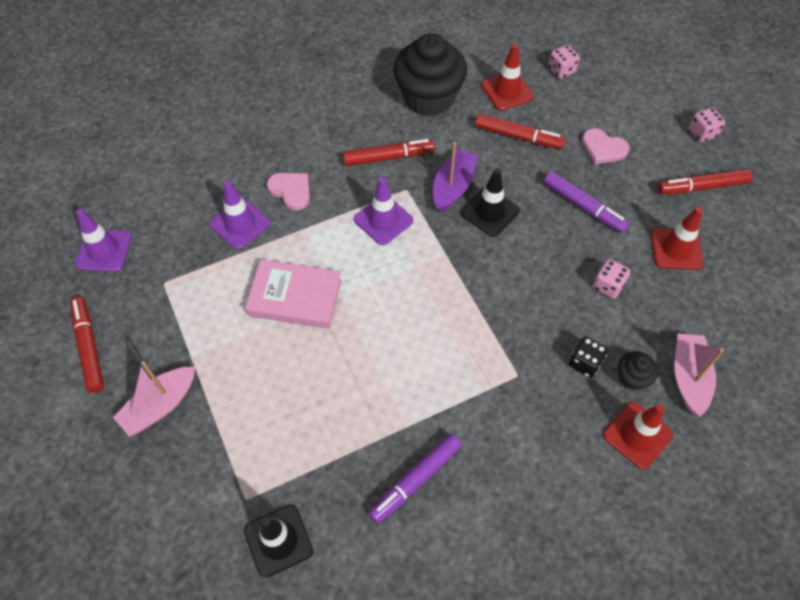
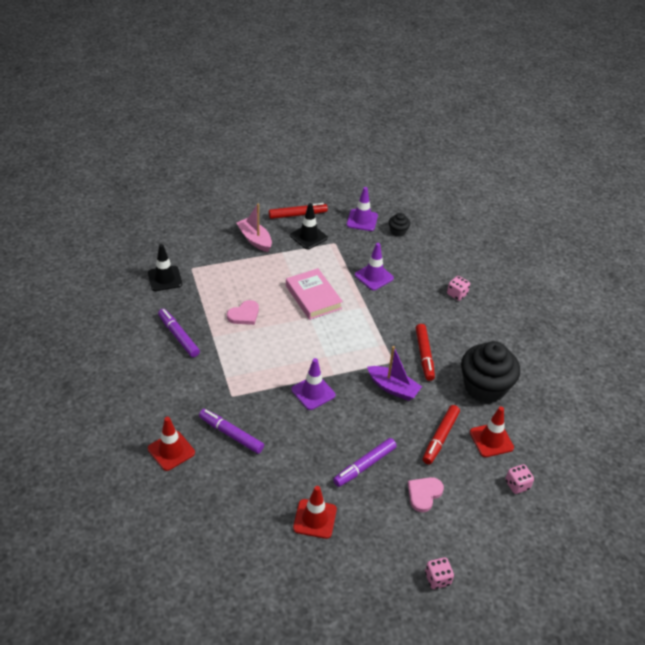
camera: 95 degrees right, 15 degrees down
(291, 191) = (398, 302): pink heart -> pink heart (244, 315)
(295, 297) = (313, 297): pink book -> pink book turned 45 degrees counterclockwise
(383, 220) = (367, 345): purple traffic cone -> purple traffic cone (313, 392)
(490, 212) = (367, 405): black traffic cone -> black traffic cone (308, 237)
(585, 363) = (231, 434): black dice -> purple marker
(607, 285) = (289, 463): pink dice -> pink dice (457, 294)
(632, 378) = (213, 459): black cupcake -> black cupcake (398, 231)
(689, 378) = (203, 493): pink boat -> none
(702, 187) = (375, 558): red marker -> none

